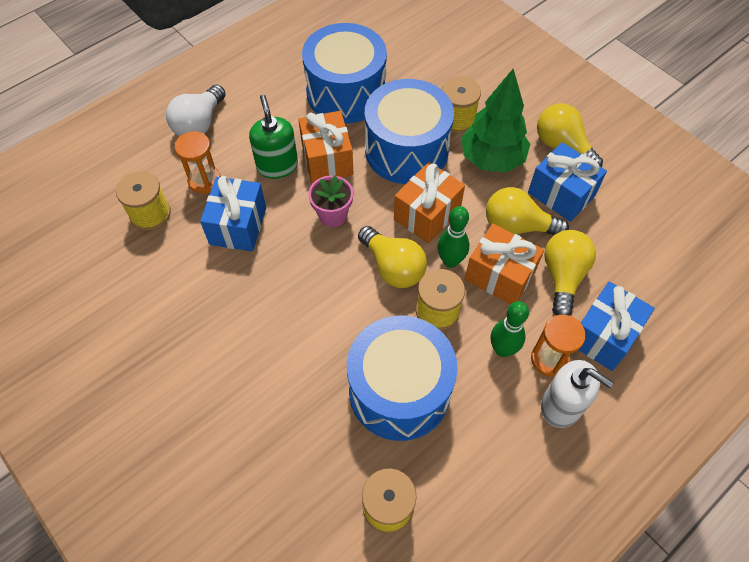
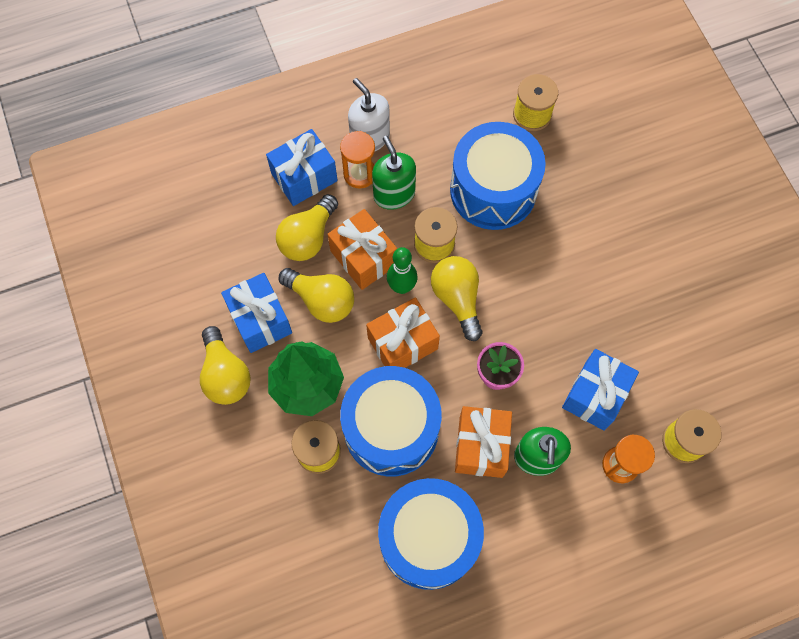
camera: 160 degrees left, 10 degrees up
(199, 124) = (613, 552): white light bulb -> none
(502, 349) = (394, 194): green bowling pin -> green soap dispenser

